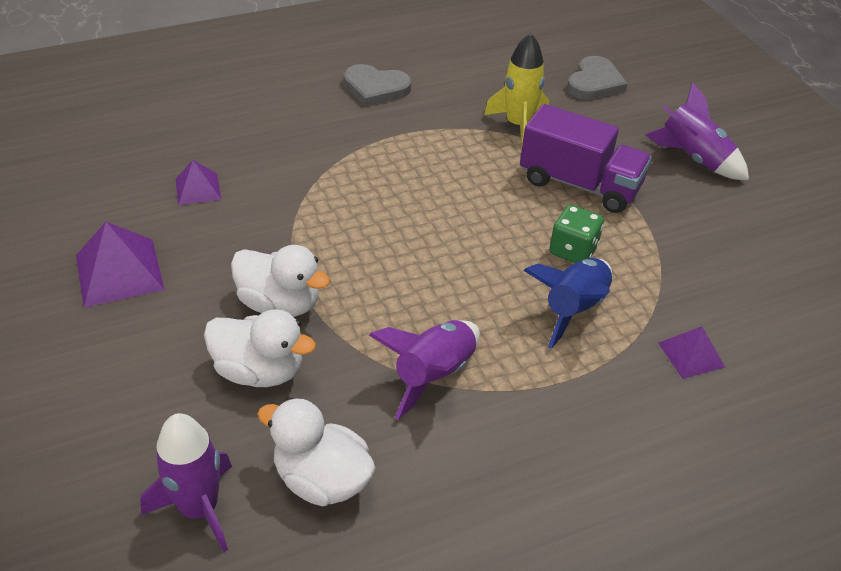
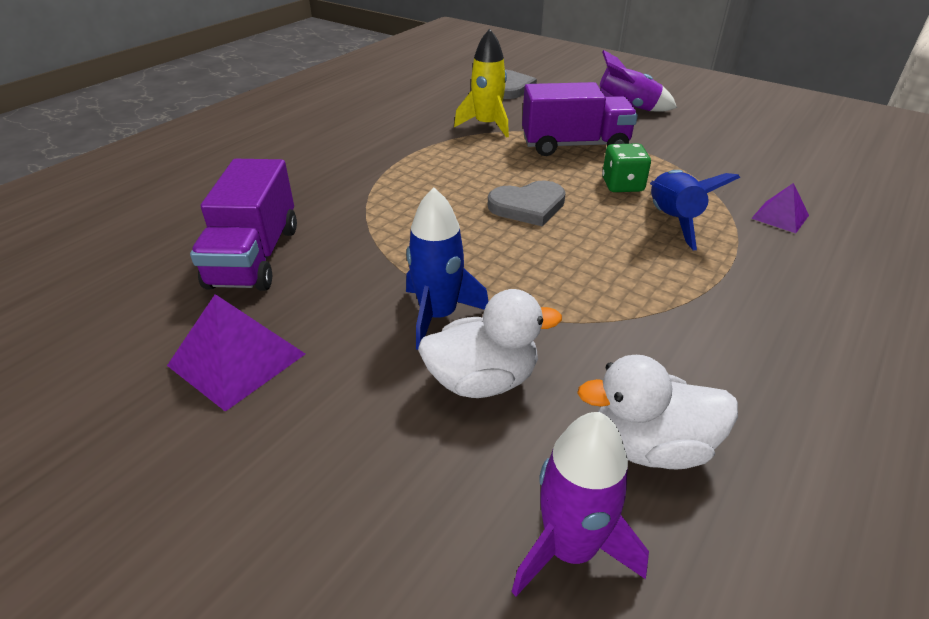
camera: 30 degrees left, 5 degrees down
(198, 189) = (254, 257): purple pyramid -> purple truck
(280, 304) = (438, 315): white duck -> blue rocket
(375, 88) = (347, 136): grey heart -> grey heart (528, 206)
(433, 375) = (634, 310): purple rocket -> none

